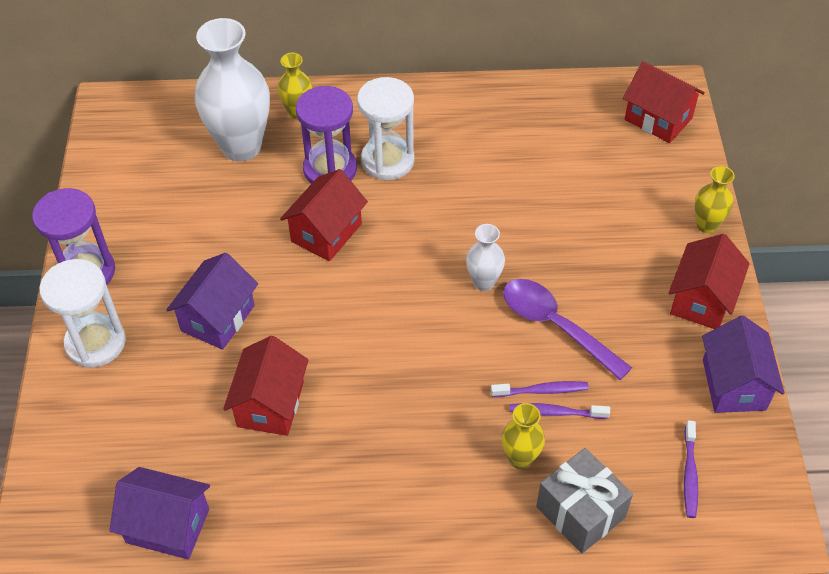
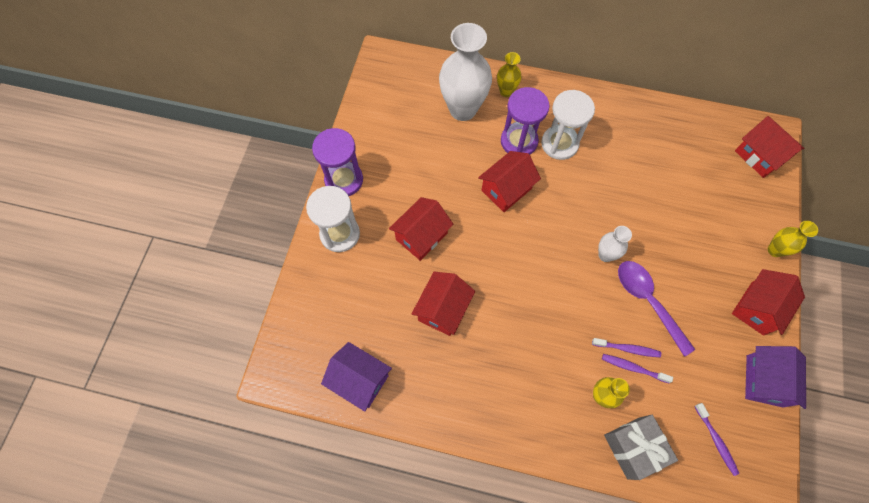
camera: 15 degrees right, 15 degrees up
(218, 318) = (421, 236): purple house -> red house
(689, 474) = (716, 441): purple toothbrush -> purple toothbrush turned 45 degrees counterclockwise

